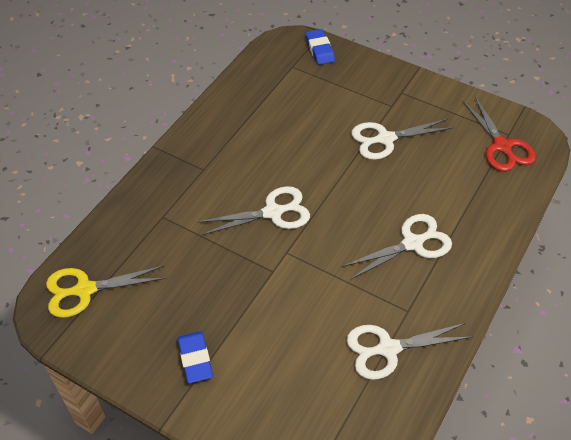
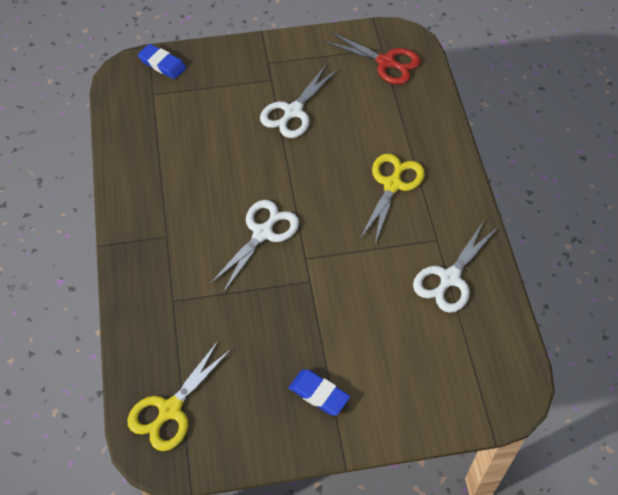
camera: 40 degrees left, 5 degrees up
(412, 243) = (392, 185): white scissors -> yellow scissors

